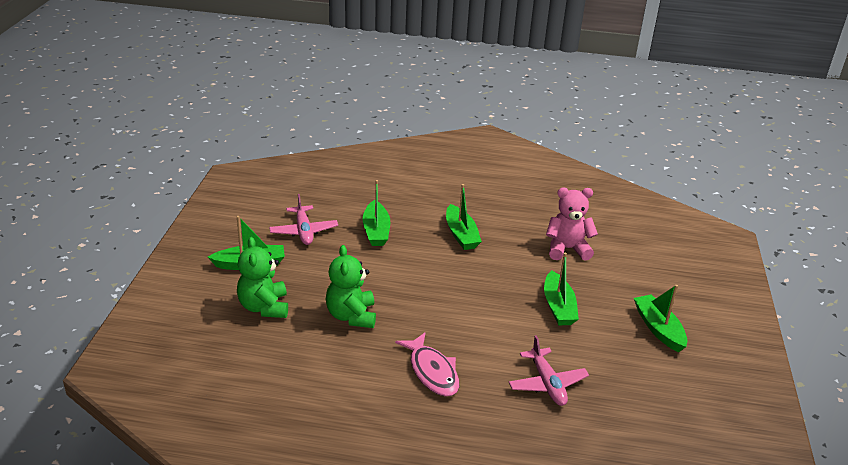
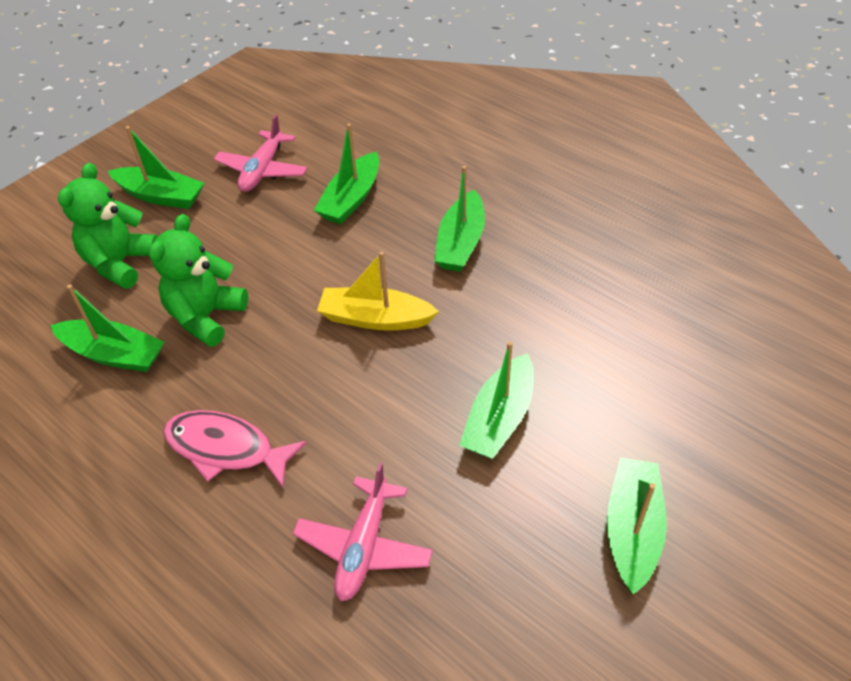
camera: 35 degrees right, 15 degrees up
(314, 353) = (114, 354): none -> green boat
(432, 372) = (226, 449): pink fish -> pink fish turned 105 degrees clockwise
(451, 285) = (375, 319): none -> yellow boat
(567, 249) = (601, 322): pink teddy bear -> none

